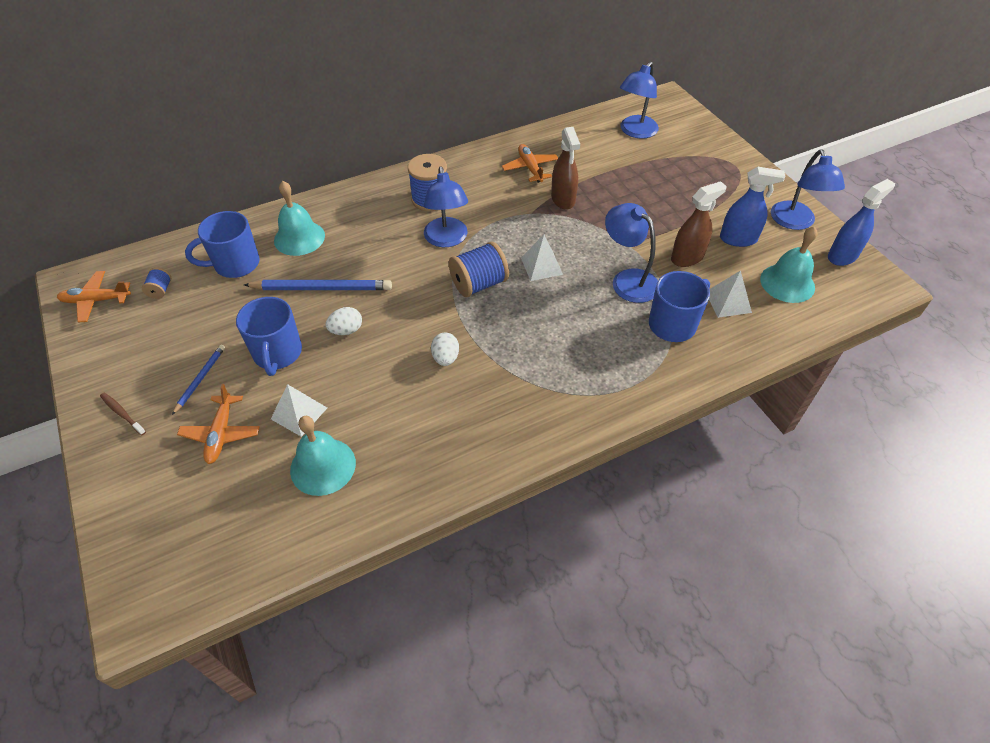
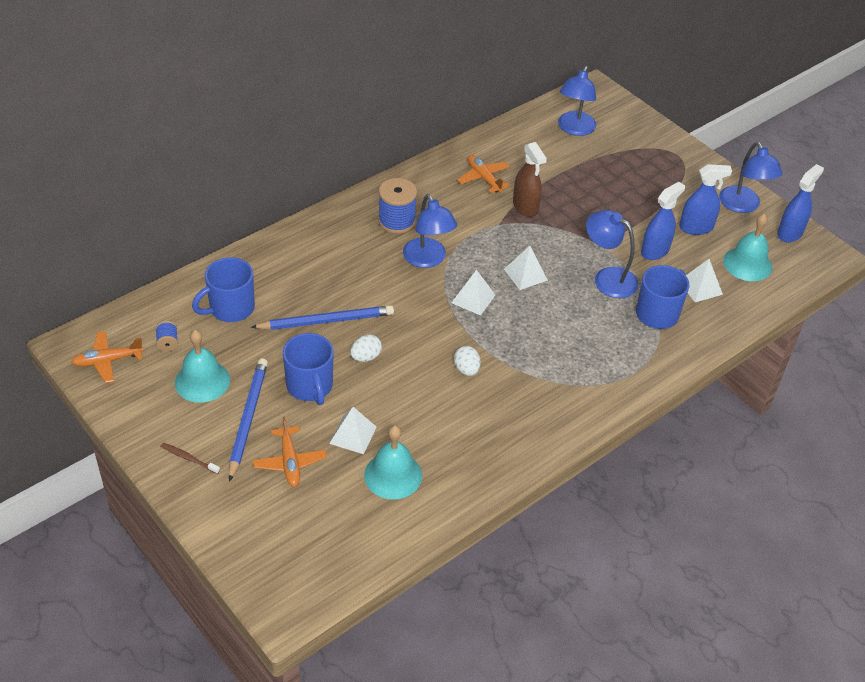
camera: 15 degrees left, 5 degrees down
(200, 379) = (247, 419): blue pencil -> blue pencil, size x1.82
(299, 238) = (283, 275): turquoise bell -> turquoise bell (202, 381)
(479, 284) = (473, 298): blue spool -> white pyramid
(687, 257) = (655, 251): brown spray bottle -> blue spray bottle

